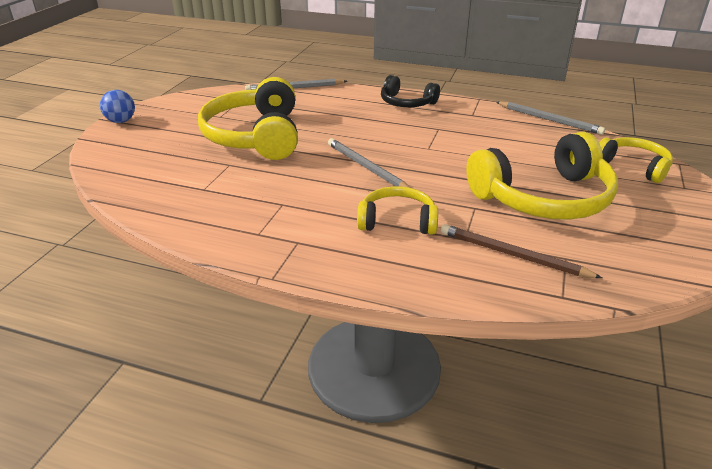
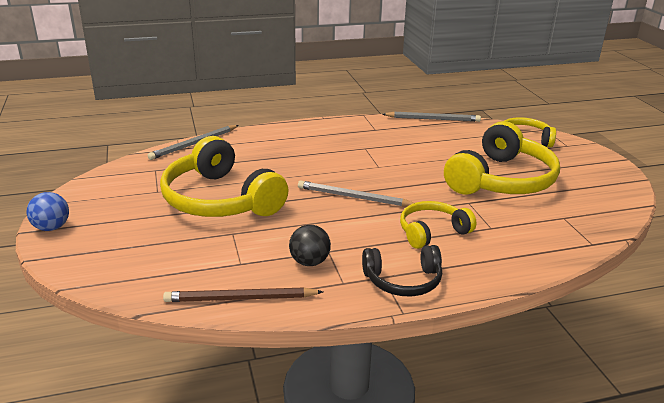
camera: 35 degrees left, 5 degrees down
(255, 207) = (309, 262): none -> black ball
(406, 103) = (312, 132): black headphones -> black headphones (403, 281)
(513, 255) = (533, 227): brown pencil -> brown pencil (241, 298)

